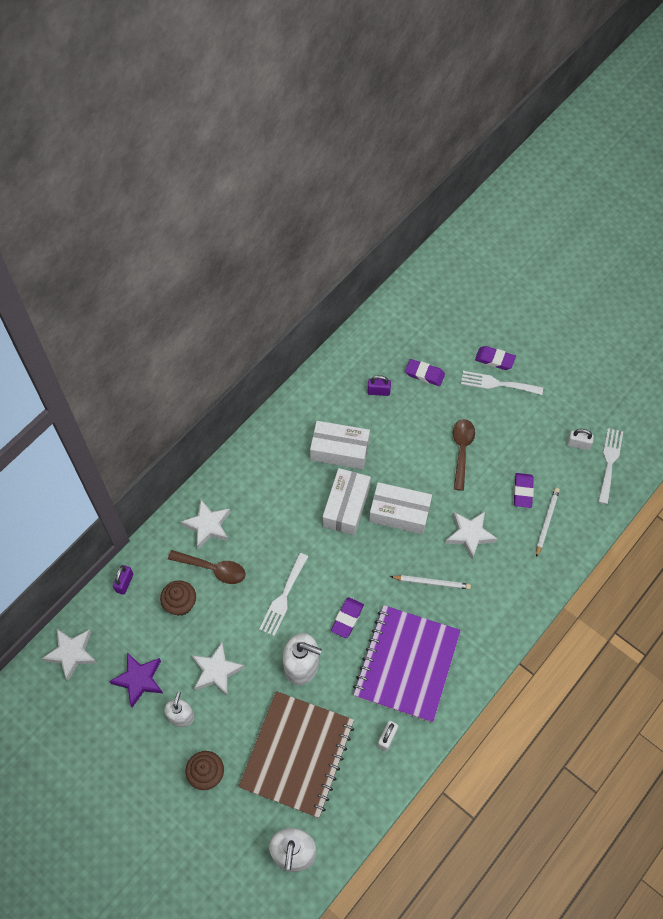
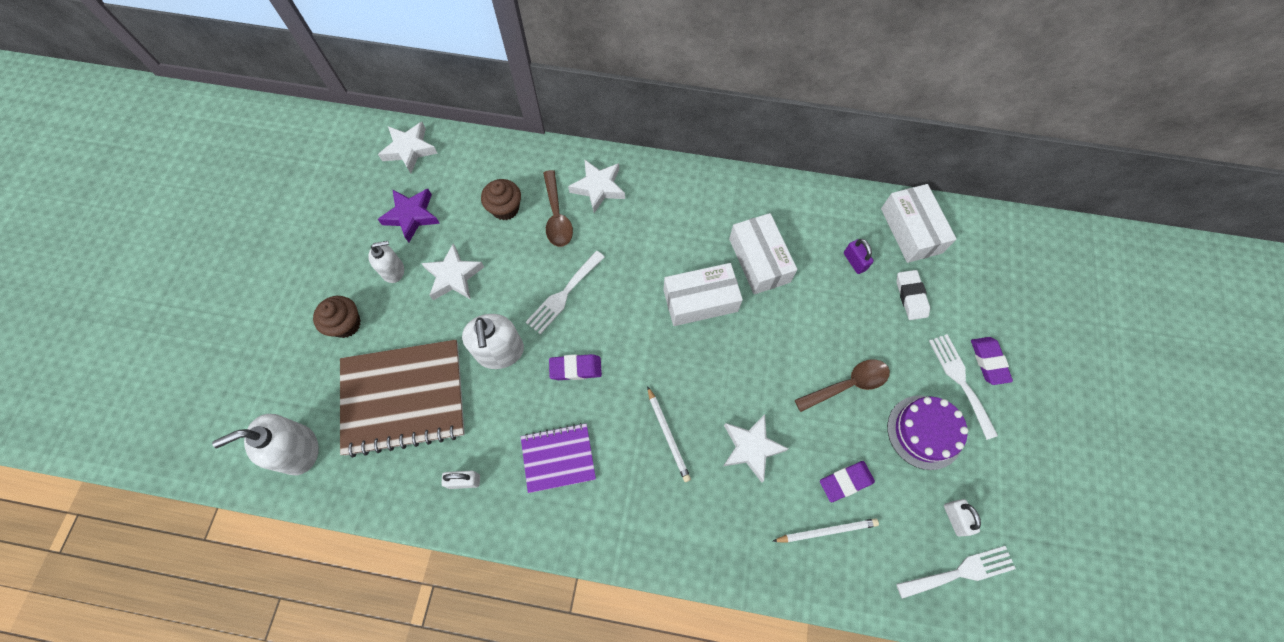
camera: 60 degrees right, 5 degrees up
(124, 583) = (500, 152): purple padlock -> none
(283, 597) = (563, 295): white fork -> white fork turned 45 degrees counterclockwise
(399, 513) = (727, 358): white box -> white box (911, 230)
(407, 664) = (558, 458): purple notebook -> purple notebook, size x0.55
(424, 374) = (911, 296): purple eraser -> white eraser
(517, 426) = (924, 432): none -> purple cake

